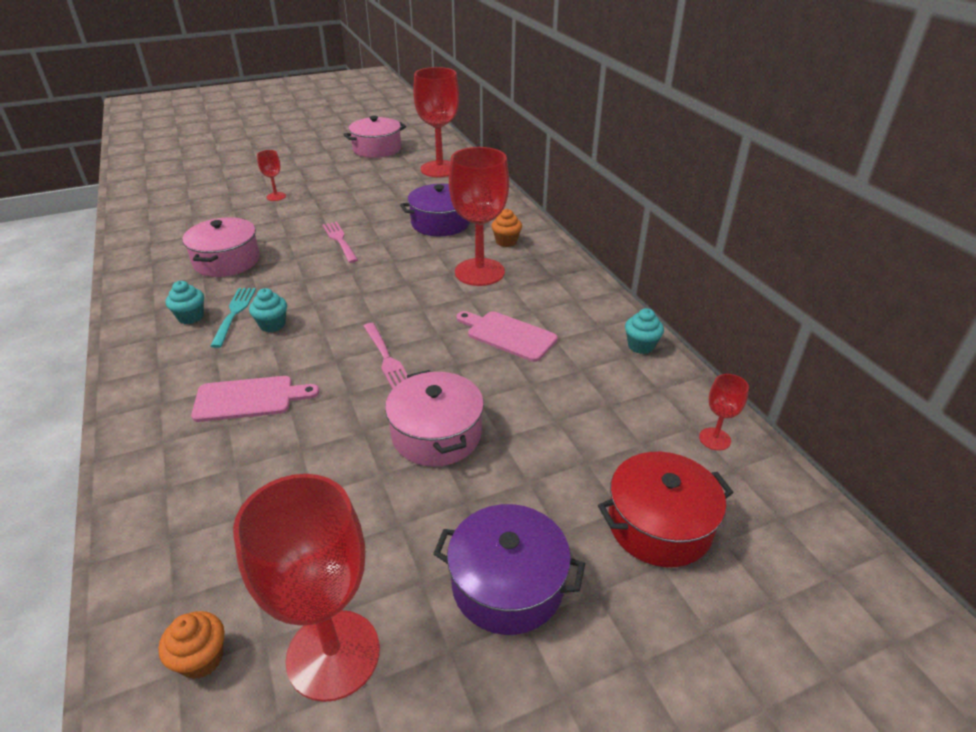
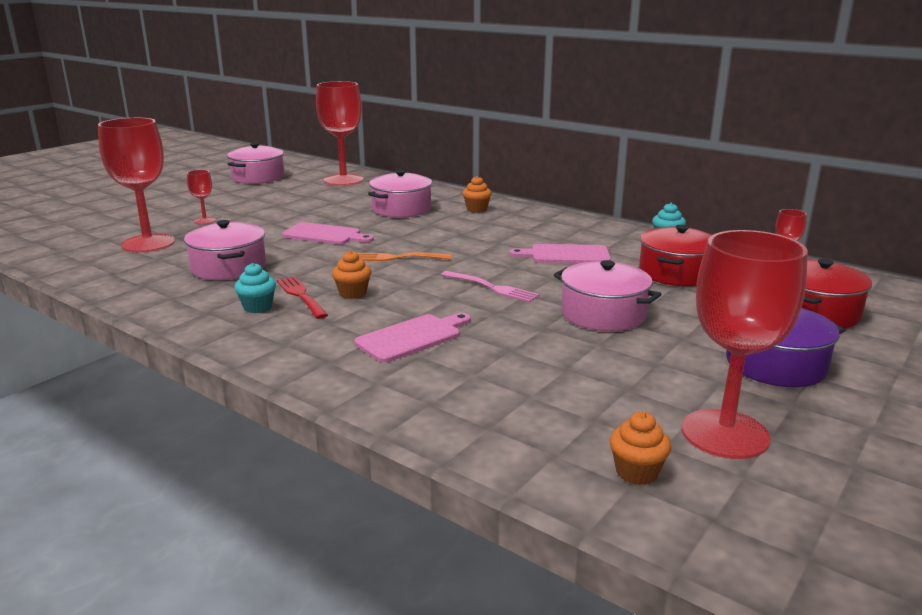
camera: 30 degrees left, 15 degrees down
(234, 314) = (301, 296): turquoise fork -> red fork
(272, 325) = (353, 293): turquoise cupcake -> orange cupcake
(340, 240) = (325, 235): pink fork -> pink cutting board
(359, 290) = (397, 258): none -> orange fork
(440, 223) = (401, 209): purple pot -> pink pot
(479, 272) = (484, 229): red goblet -> red goblet (148, 243)
(584, 402) = (676, 273): none -> red pot

